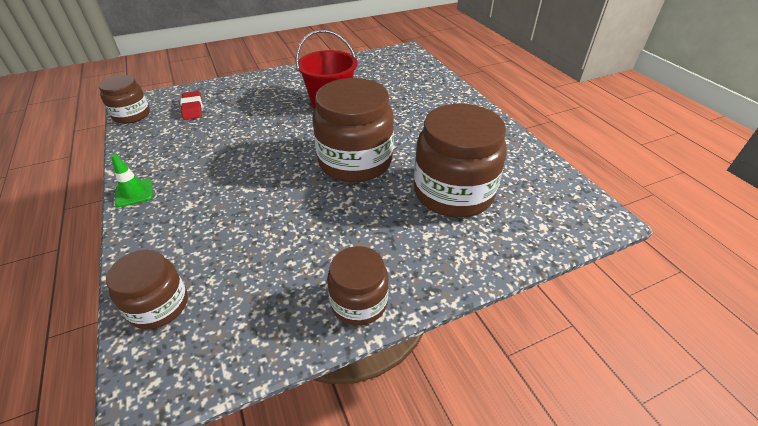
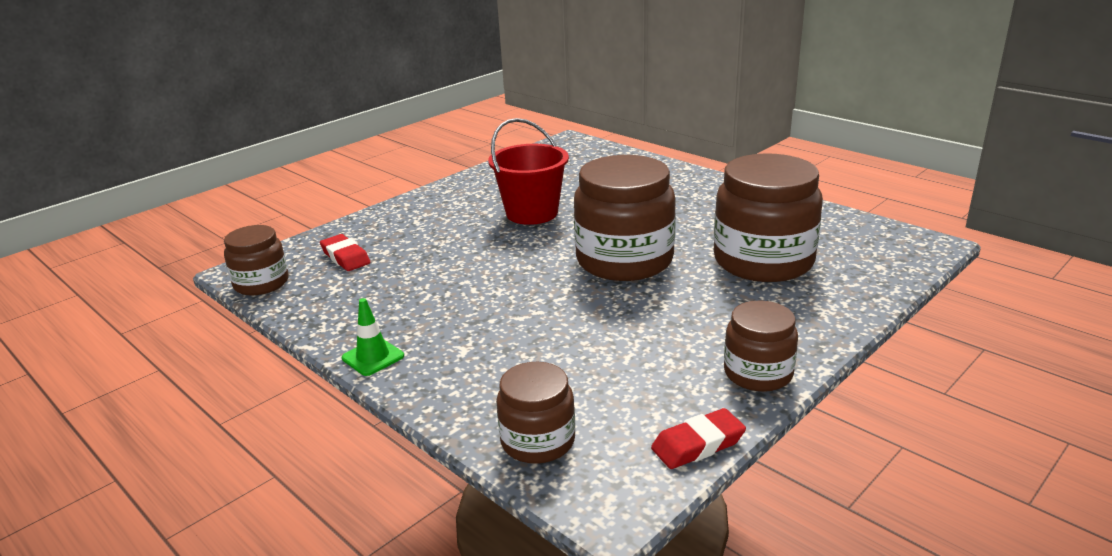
camera: 20 degrees left, 15 degrees down
(256, 356) = (698, 444): none -> red eraser

